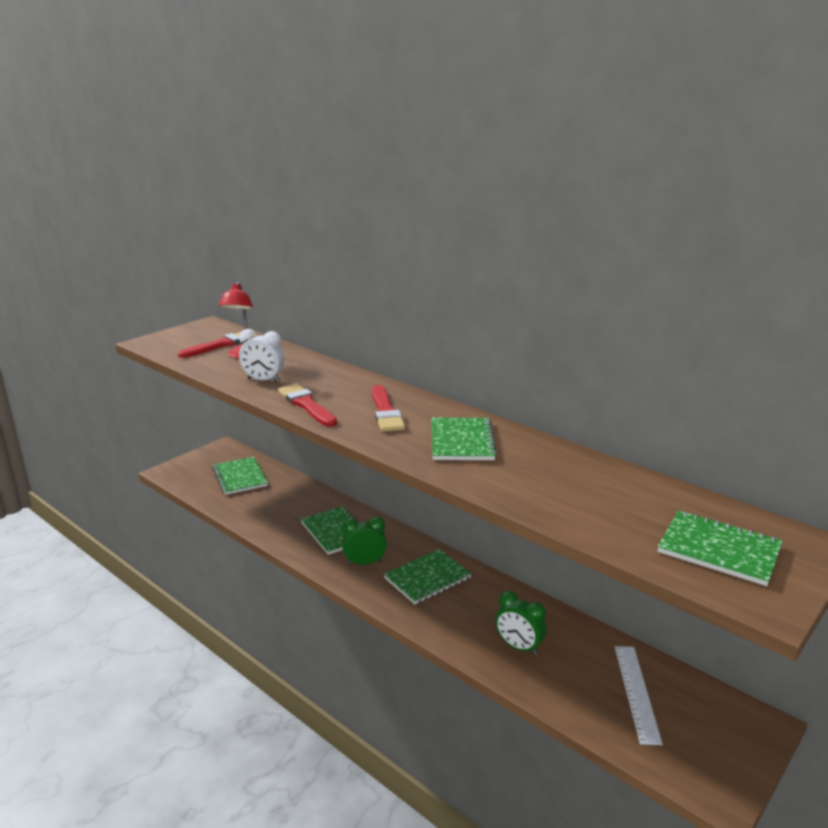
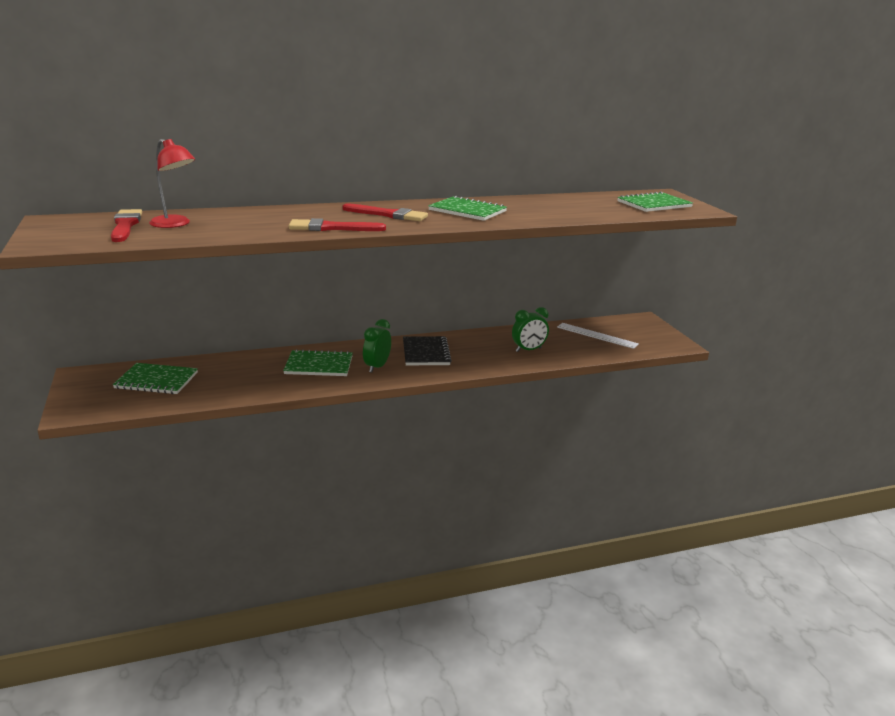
camera: 60 degrees left, 0 degrees up
(263, 380) = (251, 229): white clock -> none
(427, 578) = (426, 353): green notebook -> black notebook

